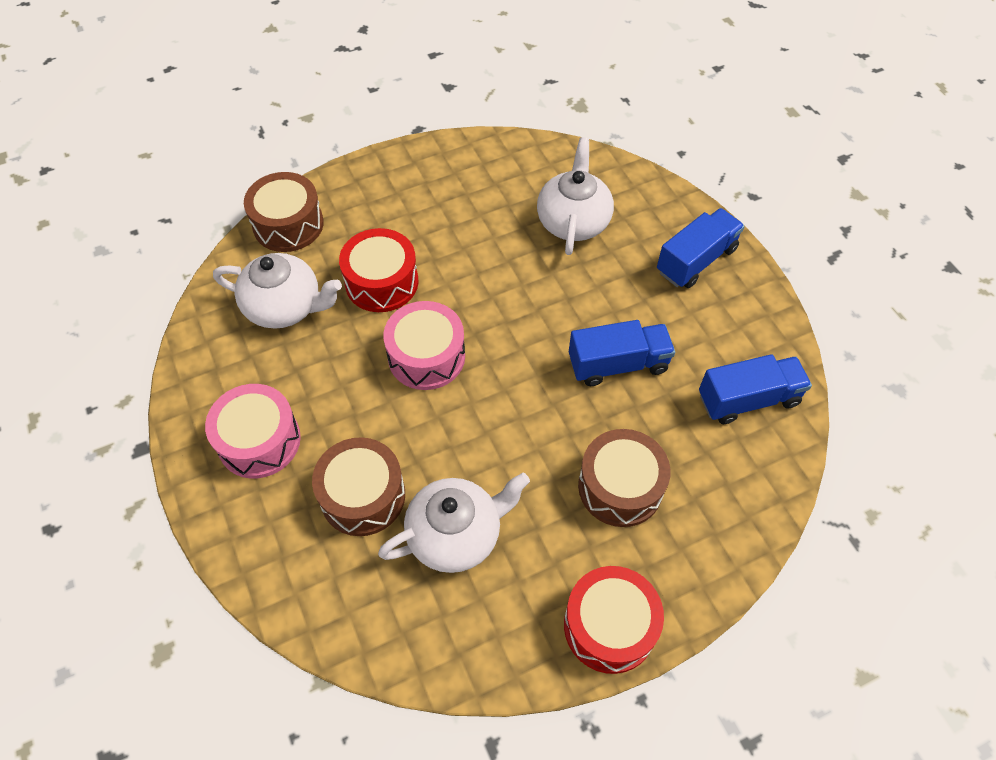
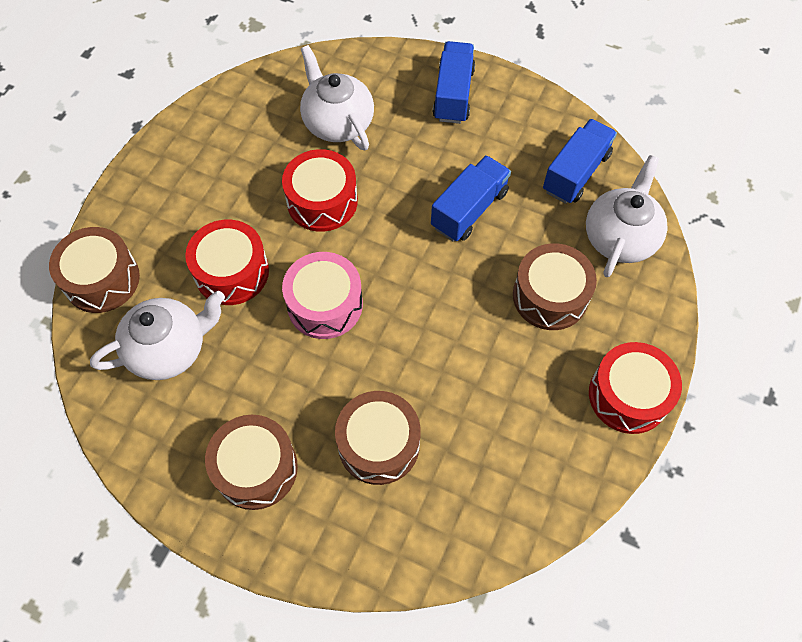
camera: 40 degrees left, 5 degrees up
(259, 441) = (256, 468): pink drum -> brown drum
(456, 534) = (472, 417): white teapot -> white teapot (620, 237)
(501, 275) = (322, 201): none -> red drum

